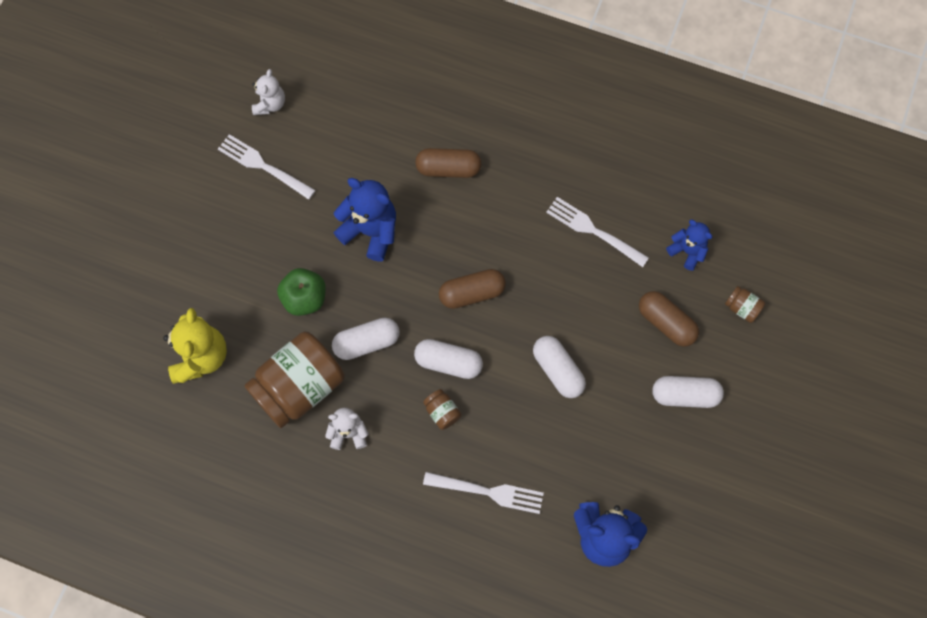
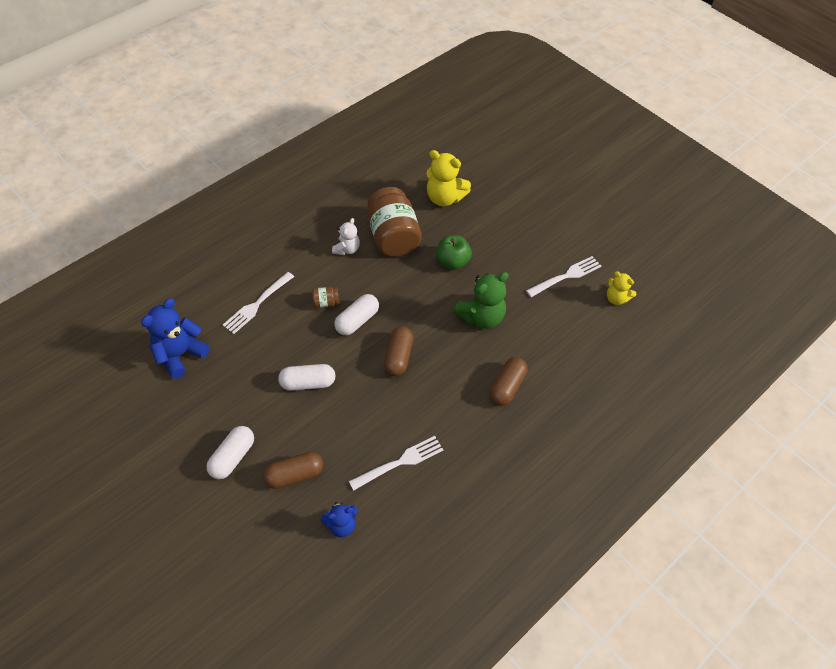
camera: 115 degrees right, 15 degrees down
(270, 104) = (616, 298): white teddy bear -> yellow teddy bear
(366, 342) = (401, 282): white capsule -> none
(370, 231) = (481, 317): blue teddy bear -> green teddy bear
(742, 308) = (269, 540): brown jar -> none

